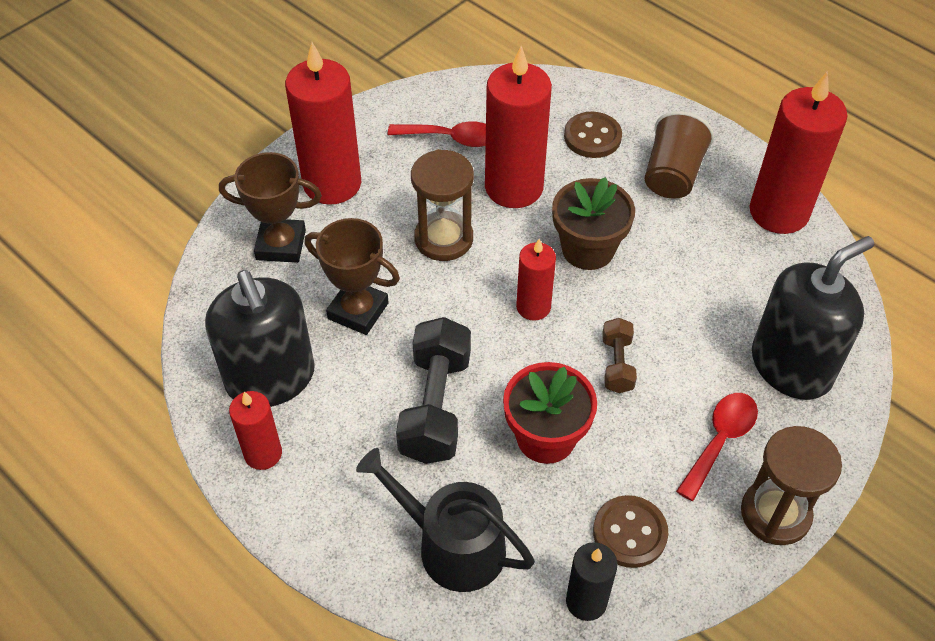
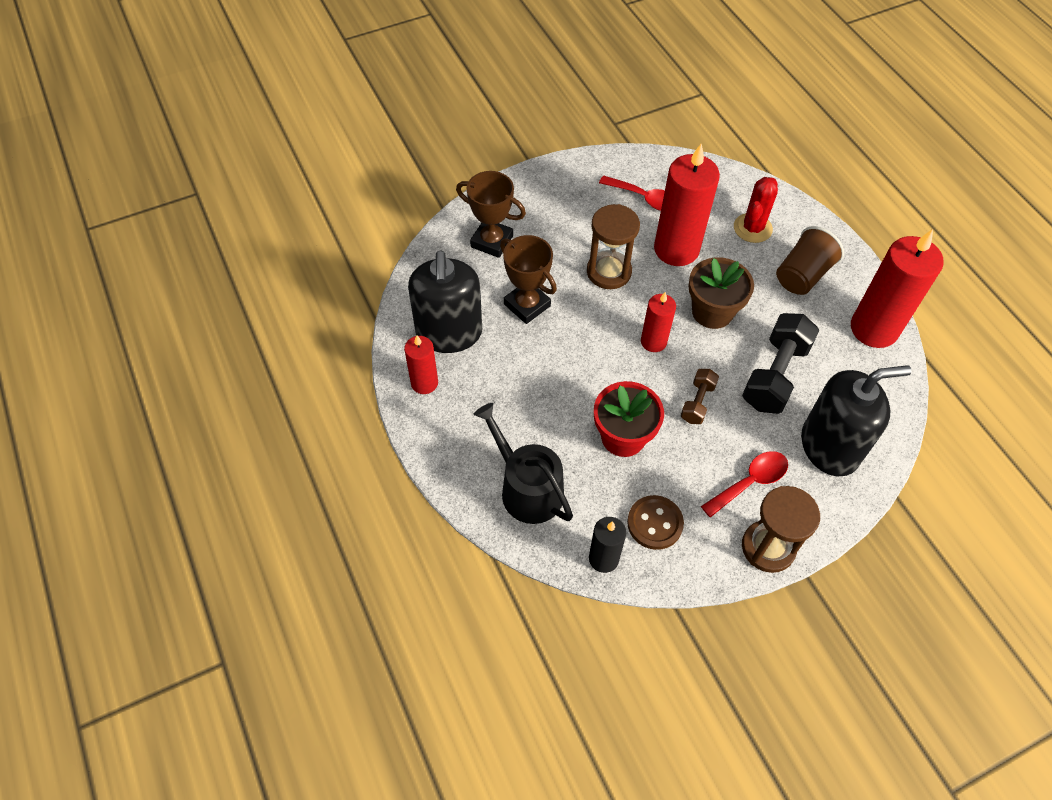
camera: 20 degrees right, 5 degrees up
(332, 184) = (545, 207): red candle -> none
(435, 406) = (554, 389): black dumbbell -> black dumbbell (775, 375)
(592, 137) = (752, 228): brown button -> red cactus

